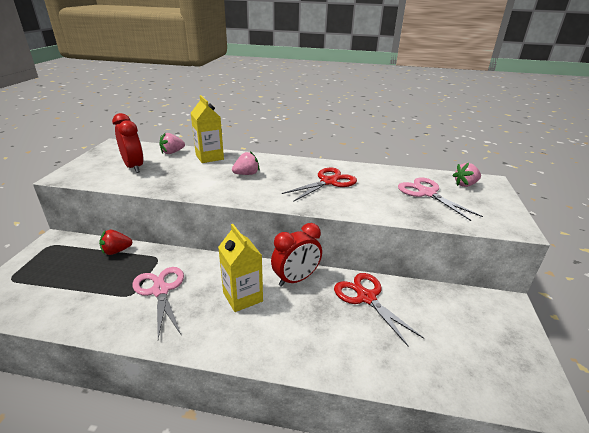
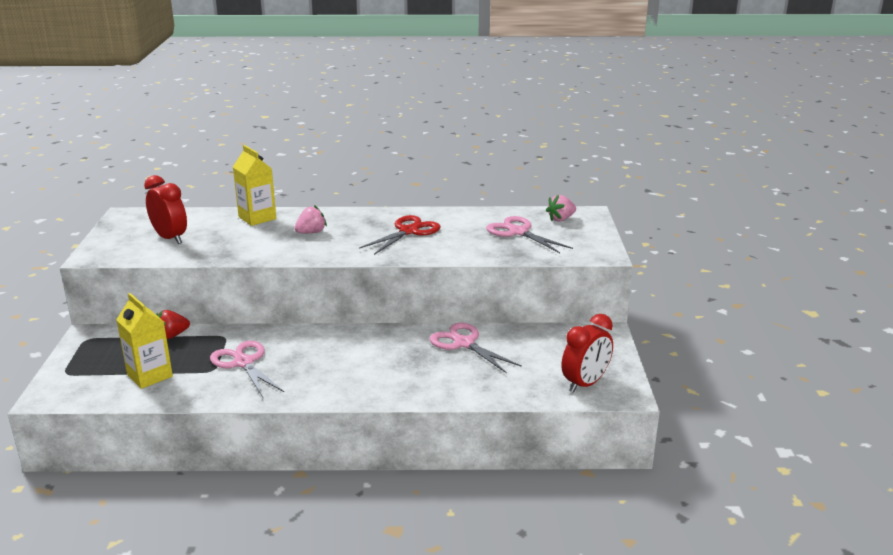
camera: 10 degrees left, 5 degrees down
(172, 152) = (207, 217): pink strawberry -> none
(242, 297) = (335, 358): yellow carton -> yellow carton (150, 375)
(296, 279) = (387, 337): red clock -> red clock (585, 384)
(366, 297) = (464, 343): red scissors -> pink scissors

